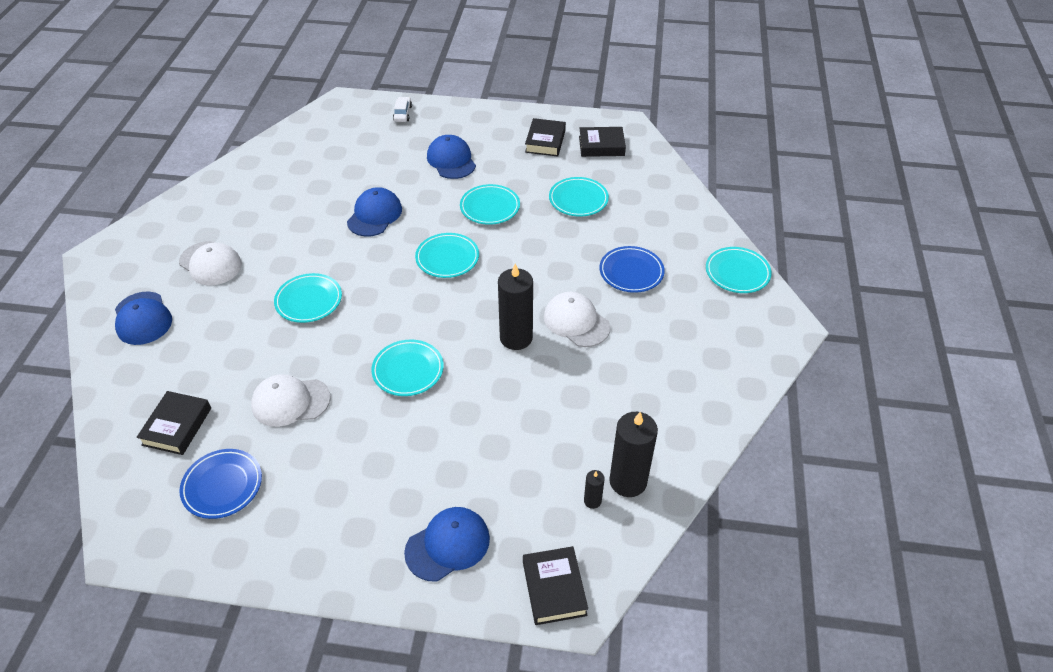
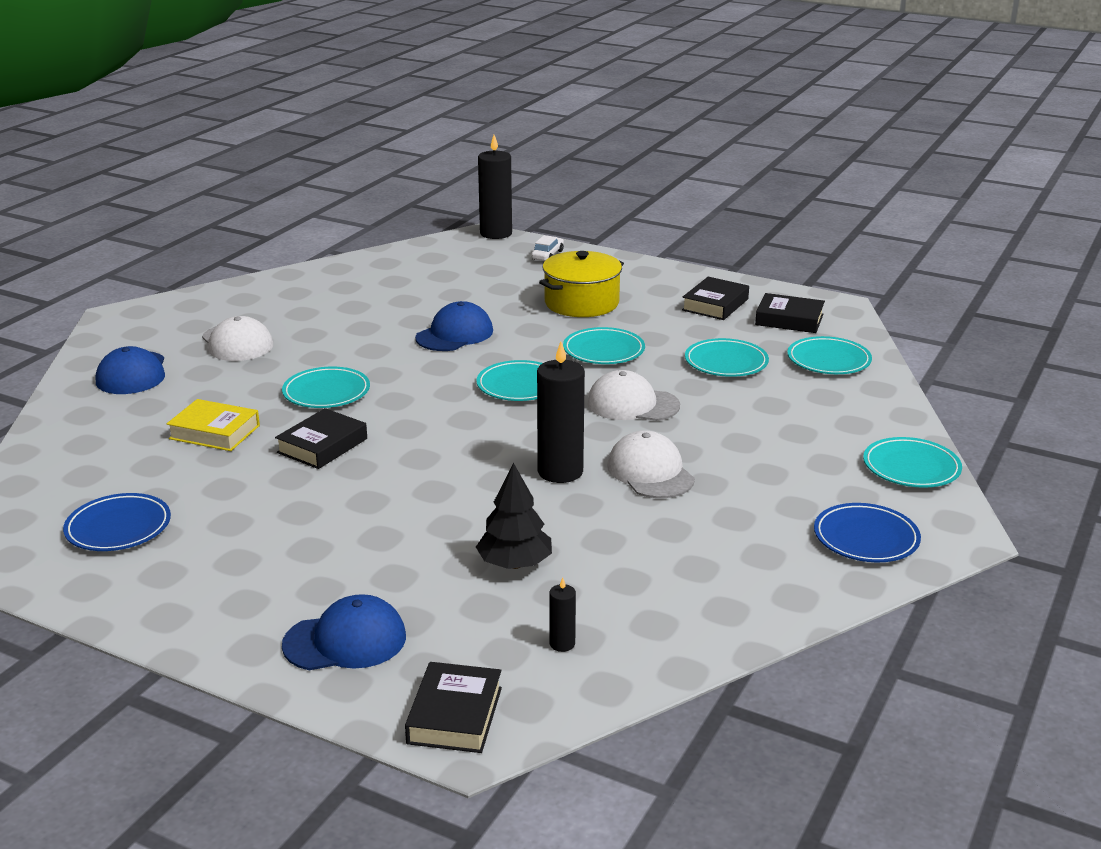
camera: 20 degrees right, 20 degrees down
(177, 426) = (105, 468): black book -> black book (322, 446)
(244, 365) = (214, 432): none -> yellow book
(290, 402) = (245, 473): white cap -> white cap (632, 404)
(408, 370) = (403, 474): turquoise plate -> turquoise plate (828, 360)
(451, 160) = (581, 303): blue cap -> yellow pot
(527, 436) = (514, 564): none -> black tree
(628, 481) = (623, 636): black candle -> black candle (496, 233)
(631, 272) = (756, 440): blue plate -> blue plate (866, 538)

